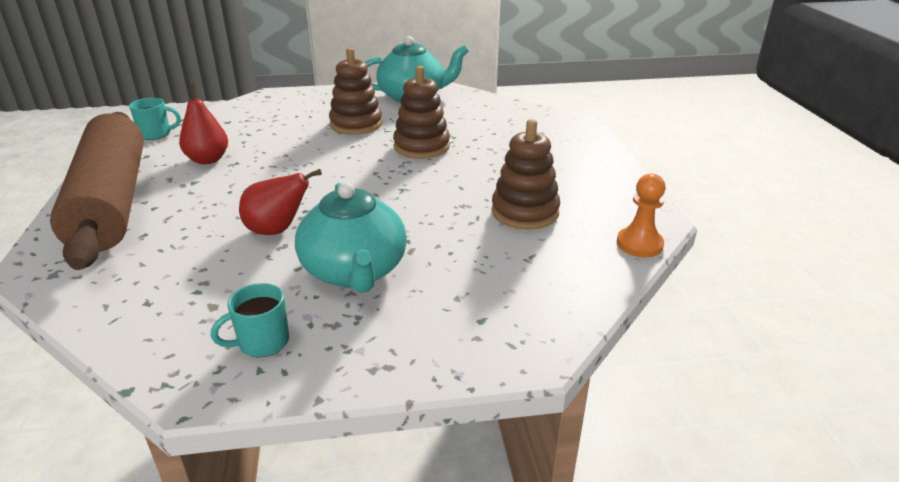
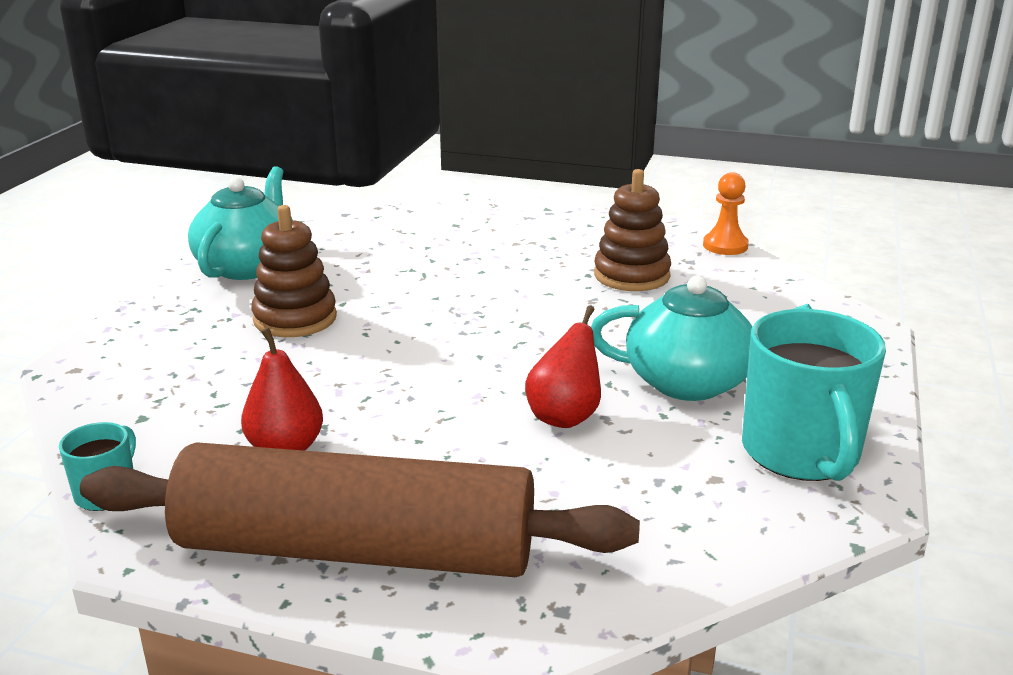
camera: 65 degrees left, 5 degrees down
(262, 342) = (801, 453): turquoise mug -> turquoise mug, size x2.07
(421, 147) = (420, 292): brown stacking toy -> none

